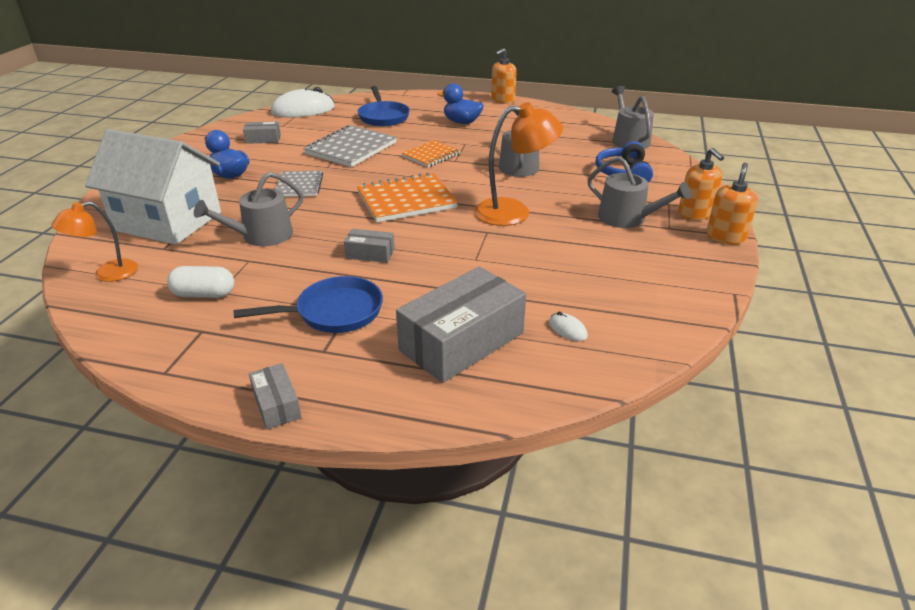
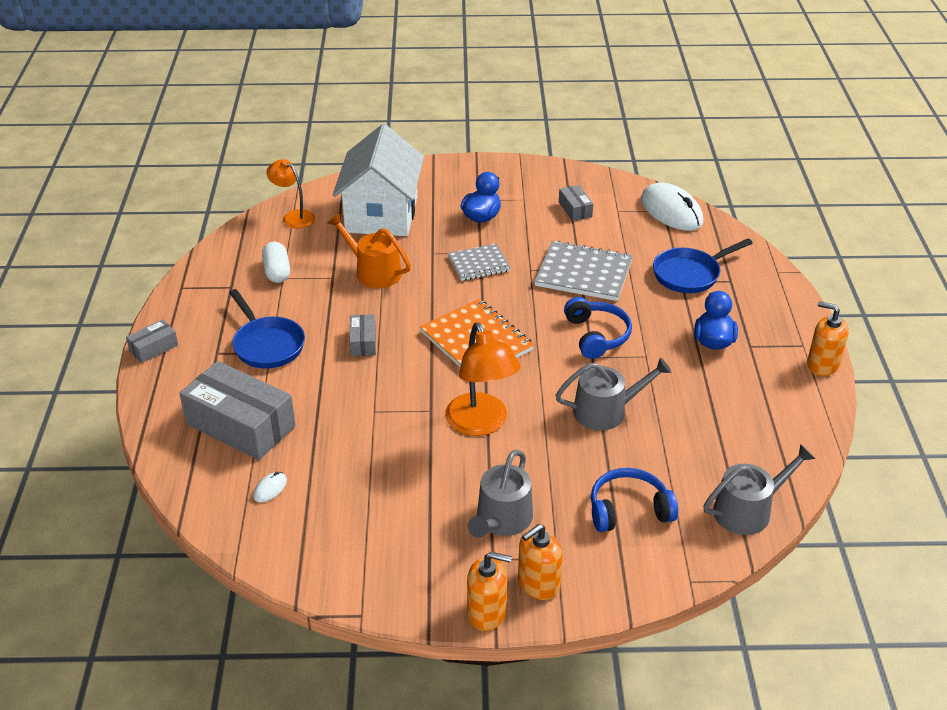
camera: 75 degrees right, 5 degrees up
(261, 236) = (374, 271): grey watering can -> orange watering can
(431, 155) = (596, 335): orange notebook -> blue headphones

